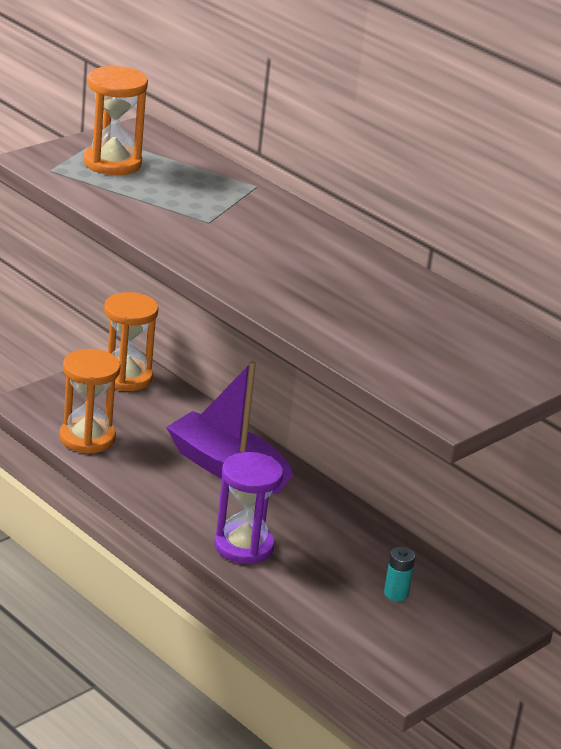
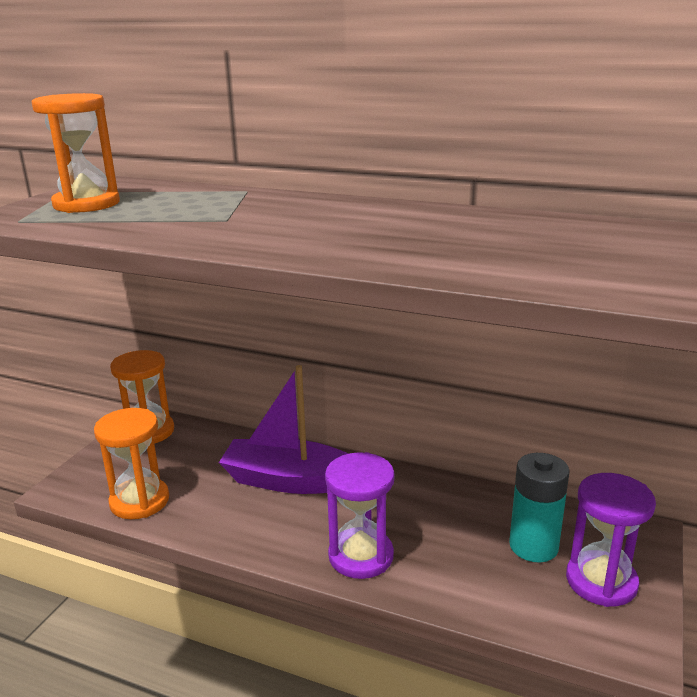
camera: 20 degrees left, 5 degrees down
(396, 594) = (533, 546): turquoise battery -> turquoise battery, size x1.84
(425, 636) = (601, 581): none -> purple hourglass

